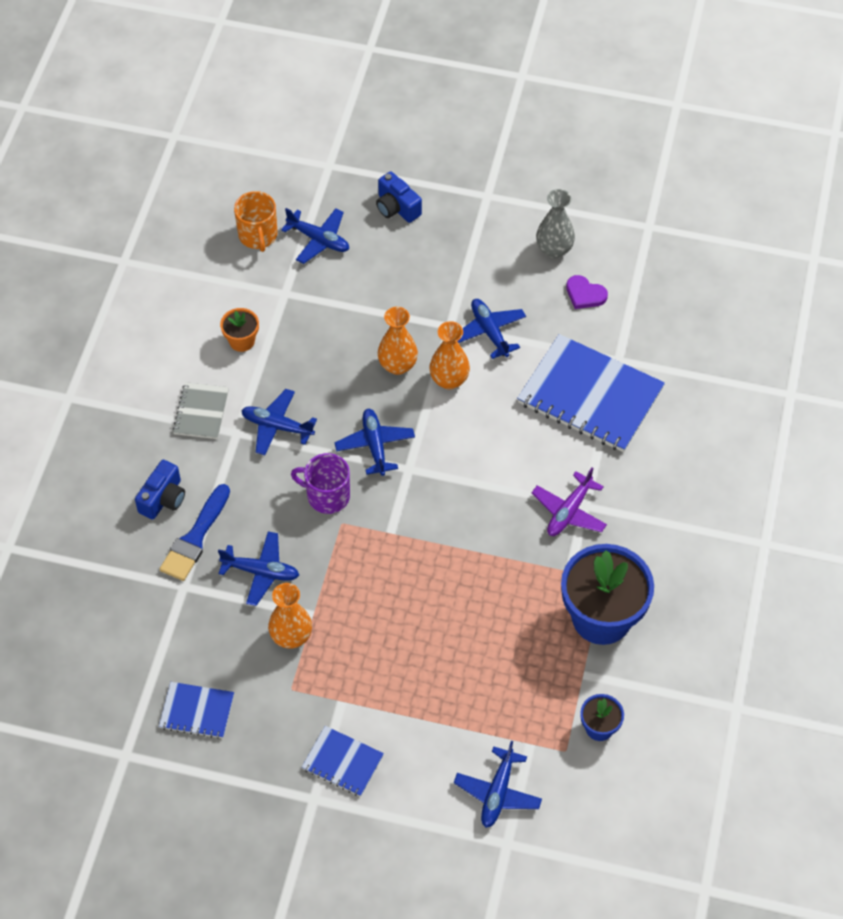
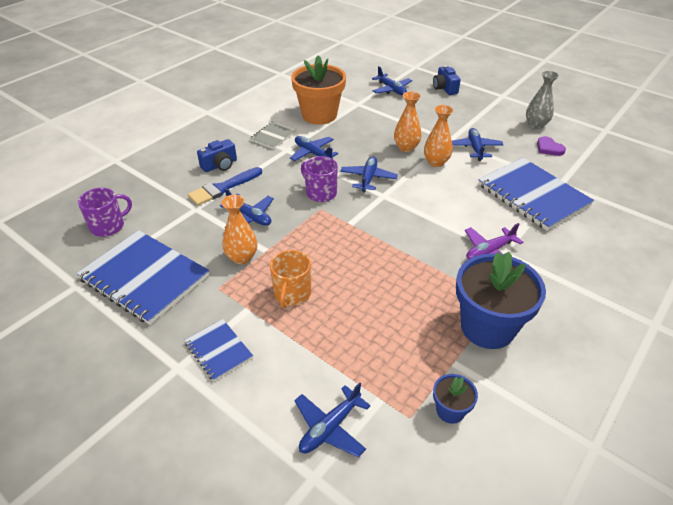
camera: 25 degrees right, 15 degrees down
(92, 659) = (108, 226): none -> purple mug
(197, 711) = (144, 278): blue notebook -> blue notebook, size x2.00
(242, 341) = (319, 115): orange flower pot -> orange flower pot, size x2.16
(258, 235) = (358, 81): orange mug -> orange mug (292, 293)

